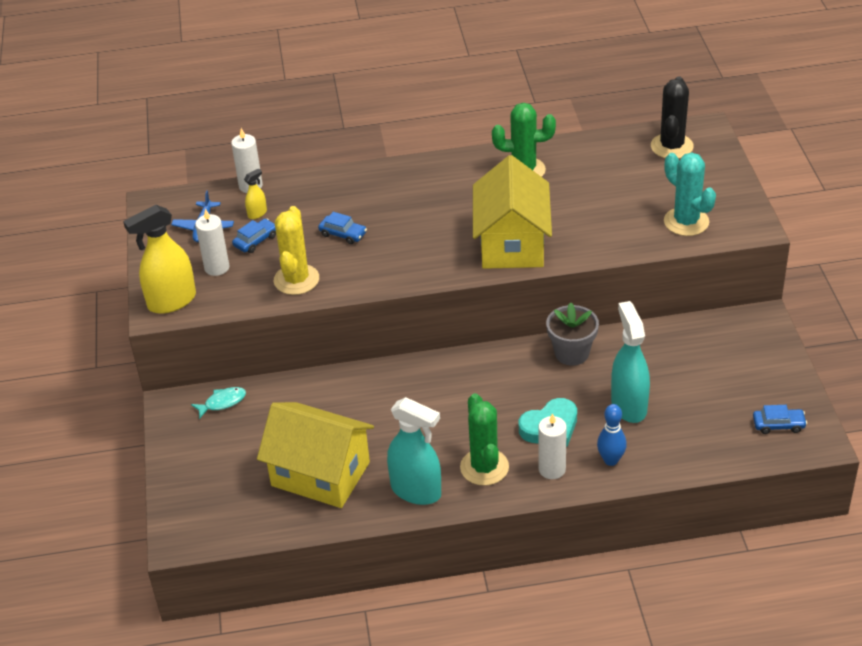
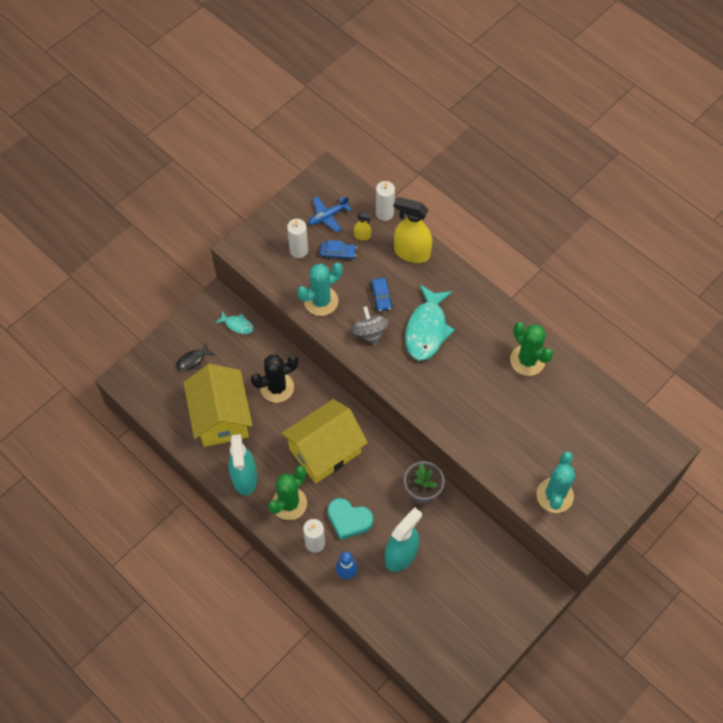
camera: 50 degrees right, 20 degrees up
(171, 301) = (253, 248): yellow spray bottle -> yellow spray bottle (411, 252)
(223, 463) = (193, 360): none -> black fish
(296, 280) = (321, 301): yellow cactus -> turquoise cactus
(374, 261) = (370, 332): none -> grey spinning top
(416, 220) = (427, 329): none -> turquoise fish
(512, 243) = (448, 401): yellow house -> yellow house (325, 451)
(671, 146) = (630, 438): black cactus -> black cactus (277, 387)
(778, 425) = (451, 658): blue car -> none

